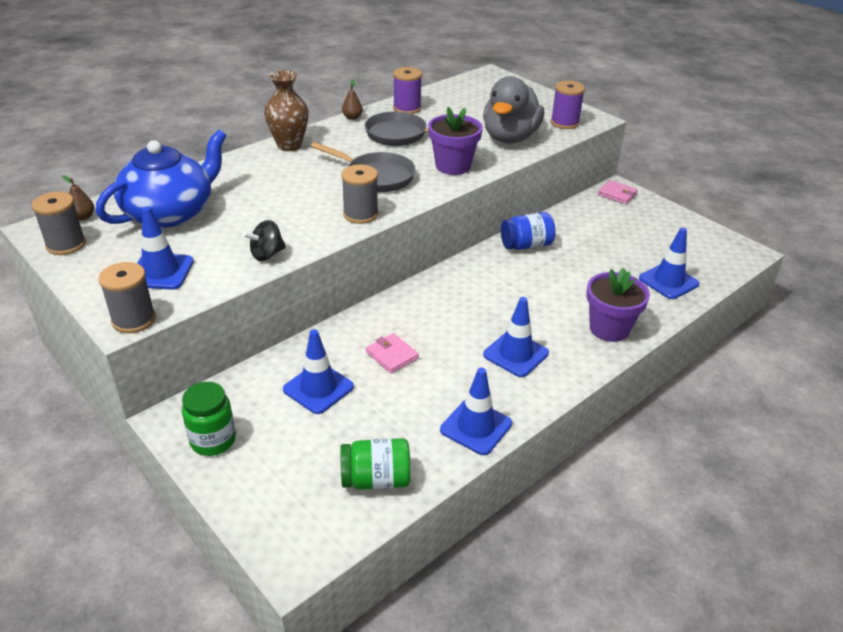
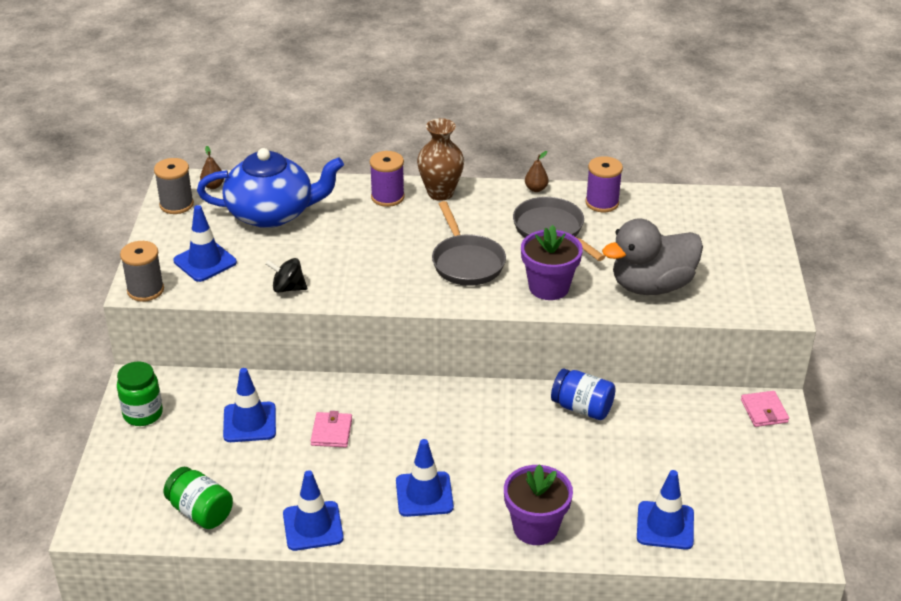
camera: 45 degrees right, 0 degrees up
(360, 214) = (402, 292): grey spool -> none
(564, 123) = (738, 298): purple spool -> purple spool (387, 197)

